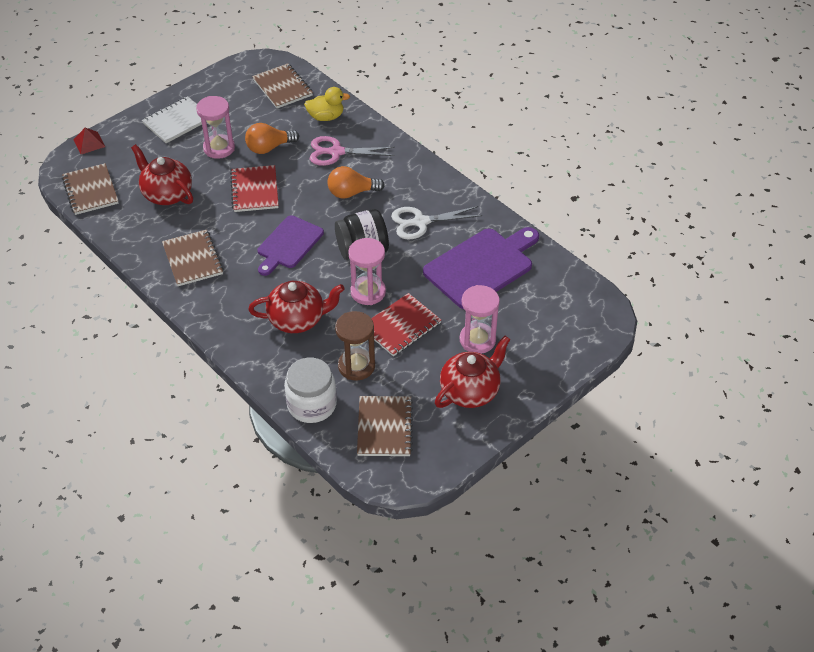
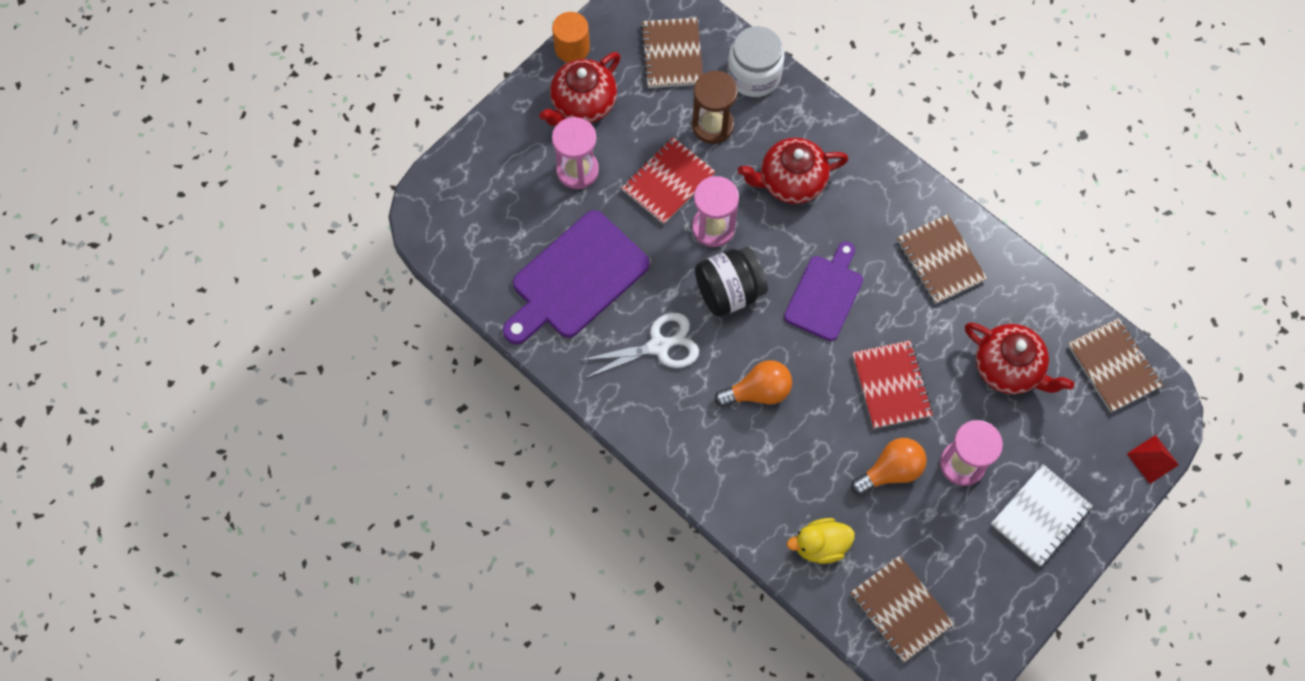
camera: 175 degrees right, 20 degrees up
(336, 152) = (792, 470): pink scissors -> none
(478, 440) = (572, 48): none -> orange cylinder

